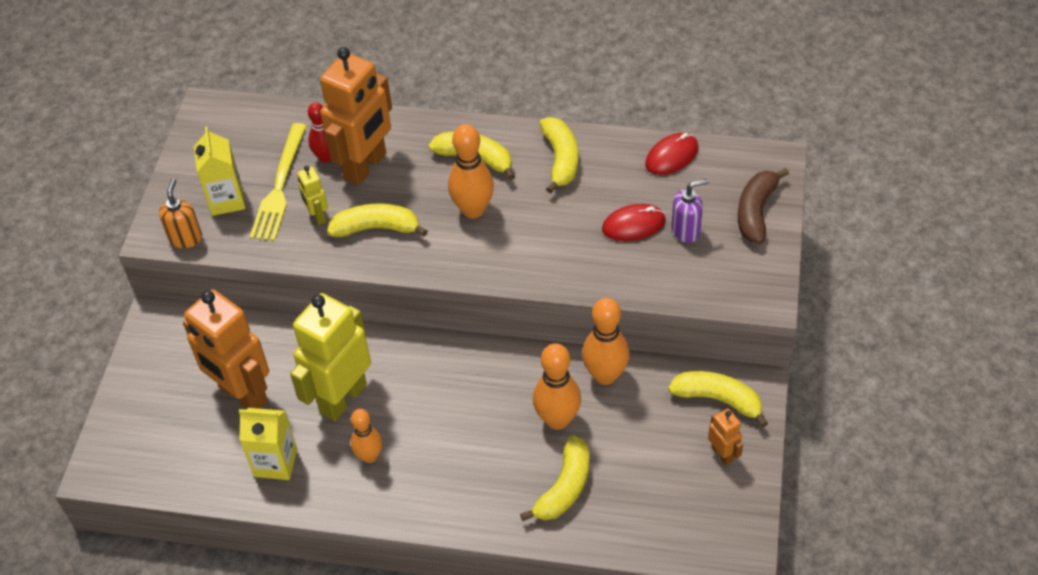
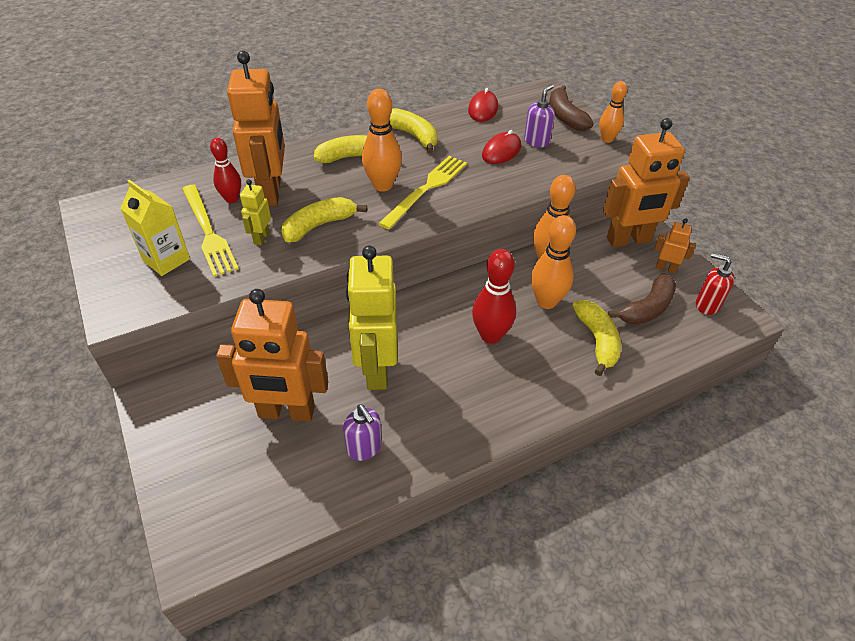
camera: 40 degrees left, 5 degrees down
(186, 238) = (149, 302): orange soap dispenser -> none
(275, 462) = (364, 448): yellow carton -> purple soap dispenser
(317, 216) = (261, 238): yellow robot -> yellow robot turned 75 degrees clockwise
(369, 456) = (438, 399): orange bowling pin -> orange bowling pin (607, 139)
(470, 424) = (490, 335): none -> red bowling pin
(510, 236) = (426, 189): none -> yellow fork
(650, 485) = (646, 308): none -> brown banana
(718, 399) = (628, 240): yellow banana -> orange robot
(719, 518) = (706, 305): none -> red soap dispenser

